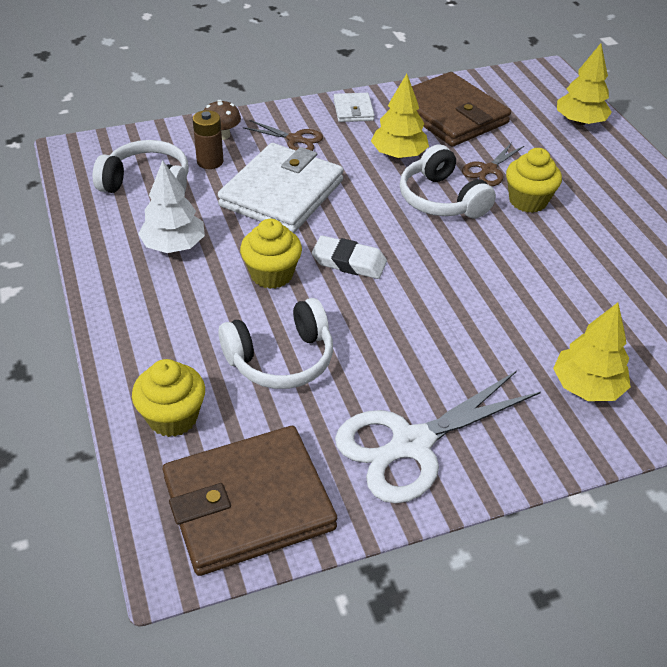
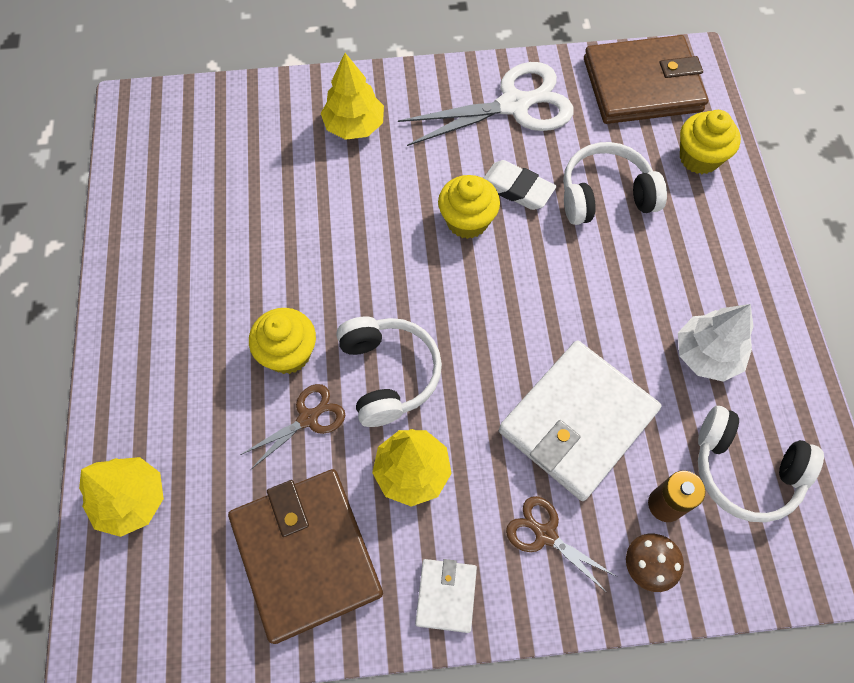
camera: 165 degrees left, 20 degrees up
(271, 274) = (603, 294): yellow cupcake -> yellow cupcake (467, 221)
(349, 262) = (520, 296): white eraser -> white eraser (517, 188)

